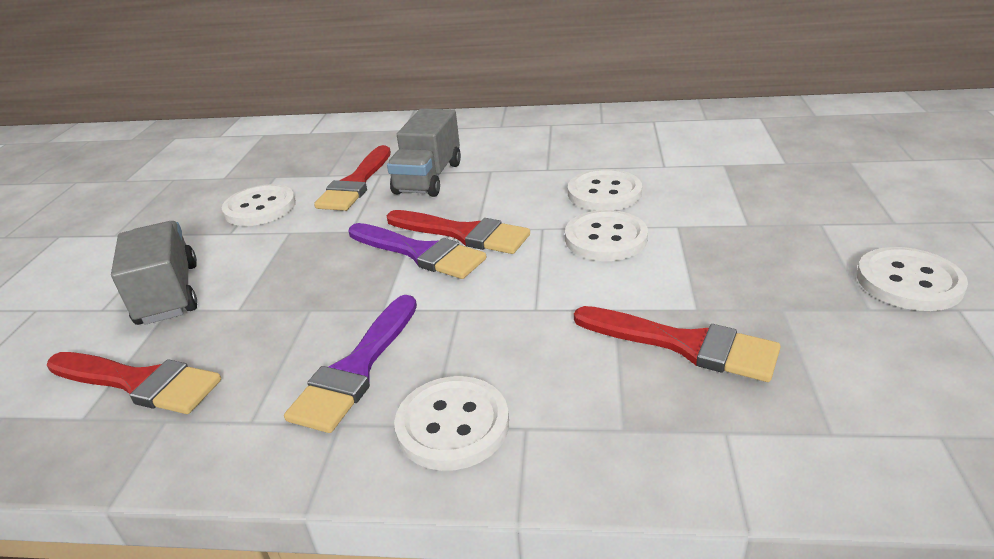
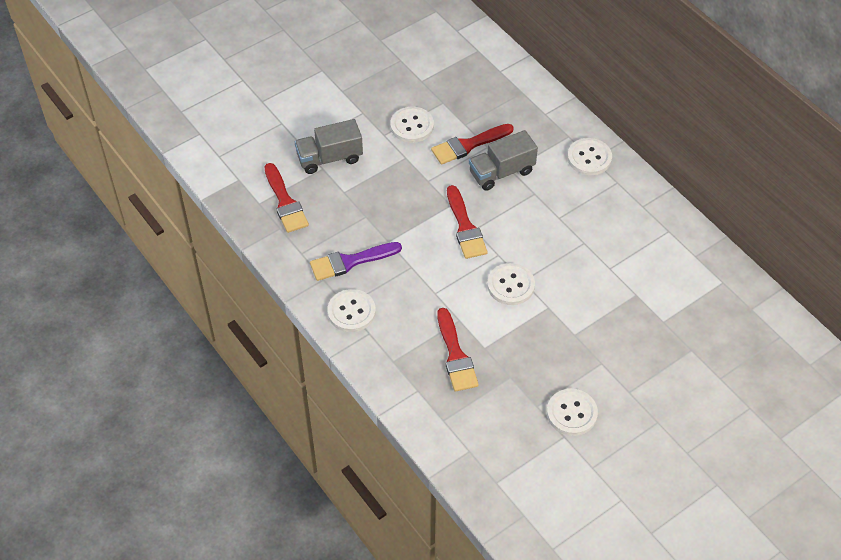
camera: 45 degrees right, 20 degrees up
(168, 294) = (329, 158): grey truck -> grey truck turned 135 degrees counterclockwise
(420, 253) = (436, 223): purple brush -> none
(604, 193) = (554, 259): white button -> white button (589, 158)

